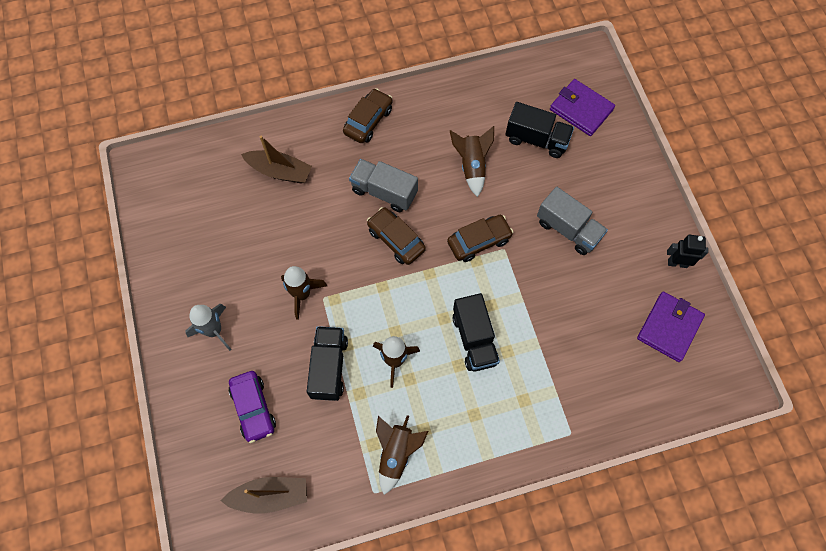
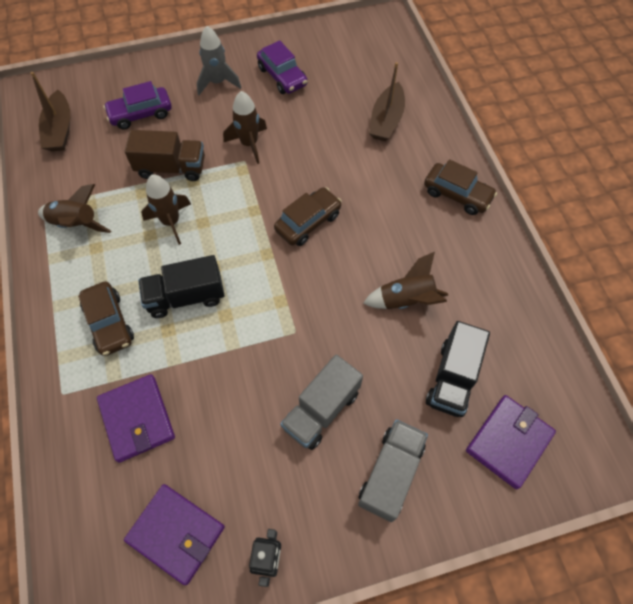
camera: 90 degrees right, 5 degrees down
(212, 266) = (282, 76): none -> purple car
(329, 367) = (171, 168): black truck -> brown truck
(384, 192) = (366, 210): grey truck -> grey truck (390, 473)
(479, 241) = (305, 305): brown car -> brown car (109, 323)
(587, 367) = (137, 419): none -> purple wallet

